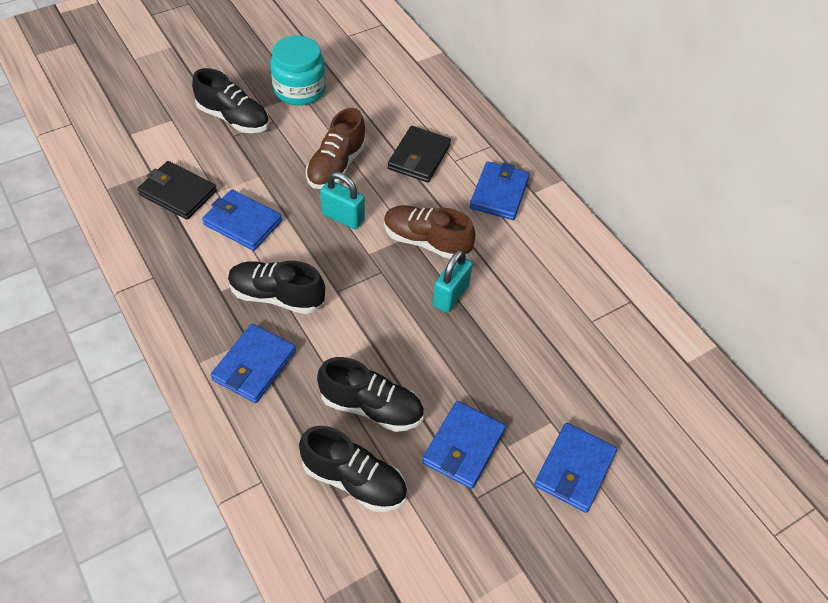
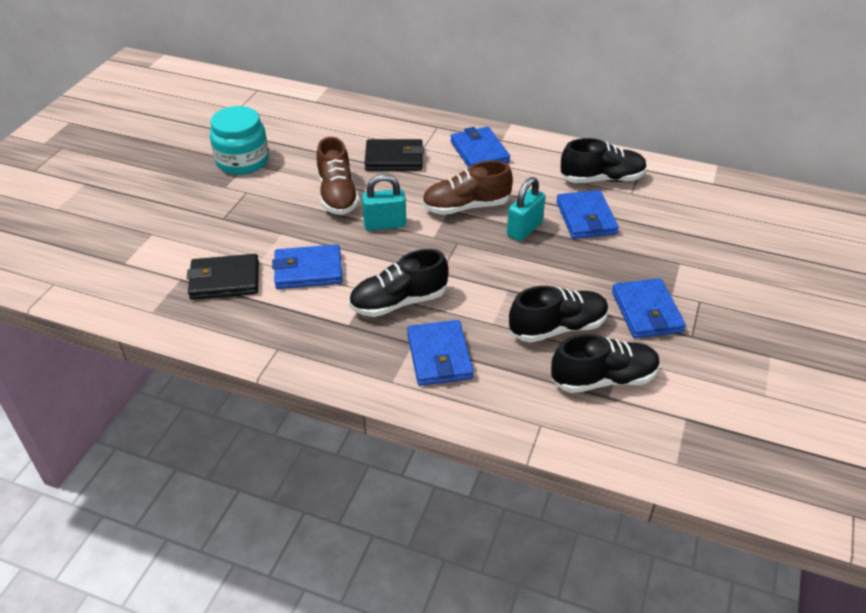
camera: 35 degrees left, 10 degrees down
(233, 118) = (209, 206): black shoe -> black shoe (602, 179)
(419, 157) = (394, 158): black wallet -> black wallet turned 75 degrees counterclockwise
(451, 295) = (524, 229): turquoise padlock -> turquoise padlock turned 45 degrees clockwise
(574, 469) = (727, 280): blue wallet -> blue wallet (586, 218)

